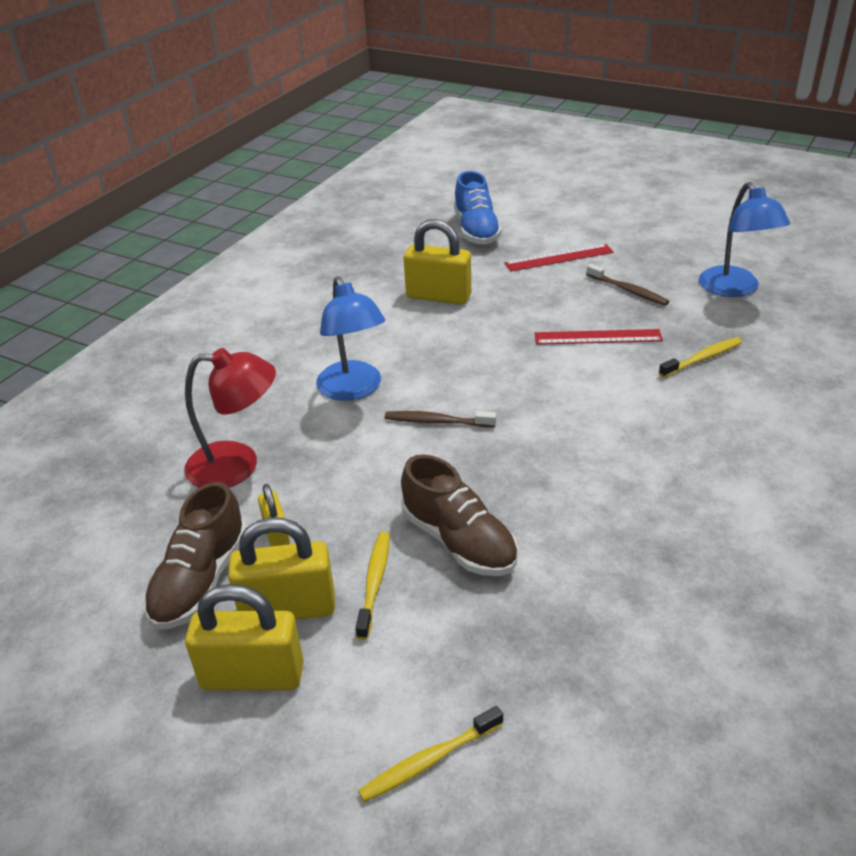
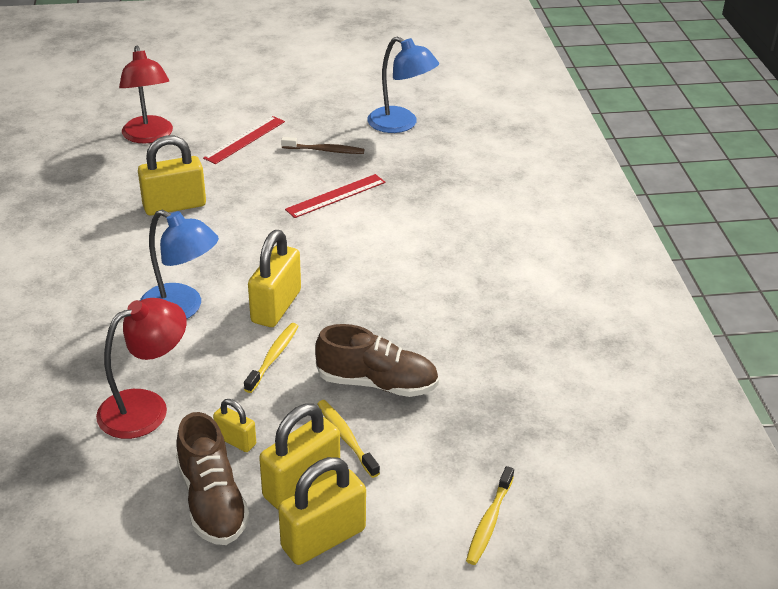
camera: 40 degrees left, 0 degrees up
(437, 421) = (276, 306): brown toothbrush -> yellow padlock
(476, 230) = (149, 136): blue shoe -> red lamp
(702, 358) = (424, 186): yellow toothbrush -> yellow toothbrush (273, 357)

